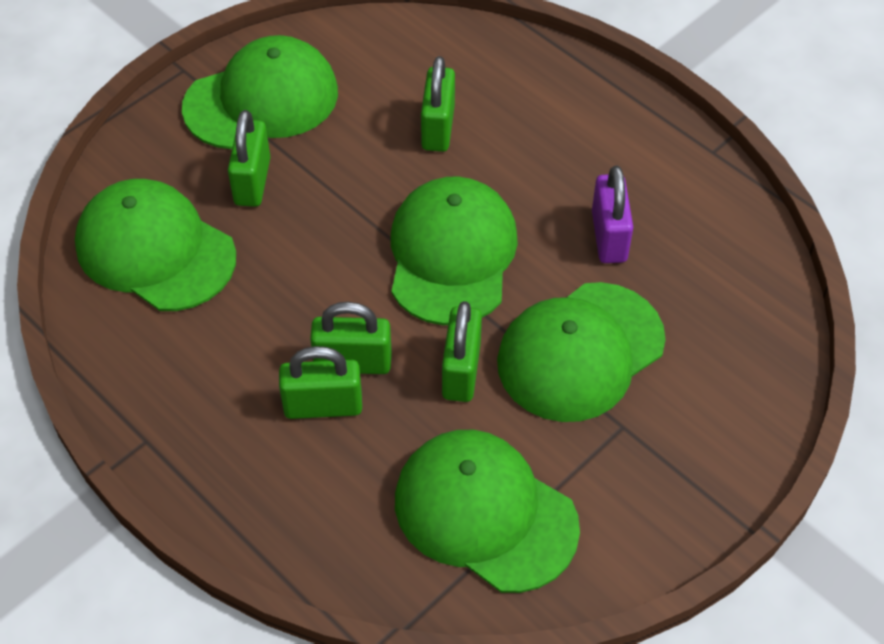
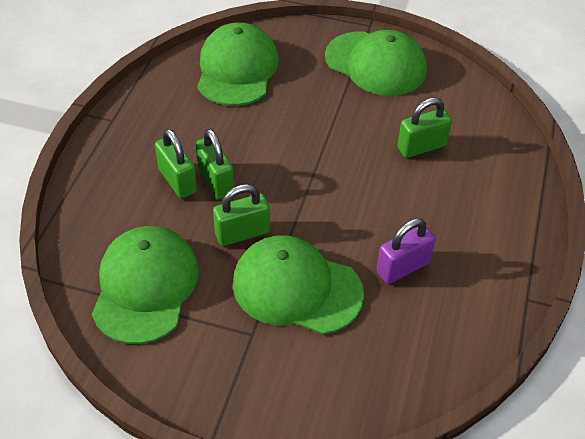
camera: 60 degrees right, 5 degrees down
(252, 181) = (313, 85): green padlock -> none
(452, 254) = (327, 193): green cap -> none

